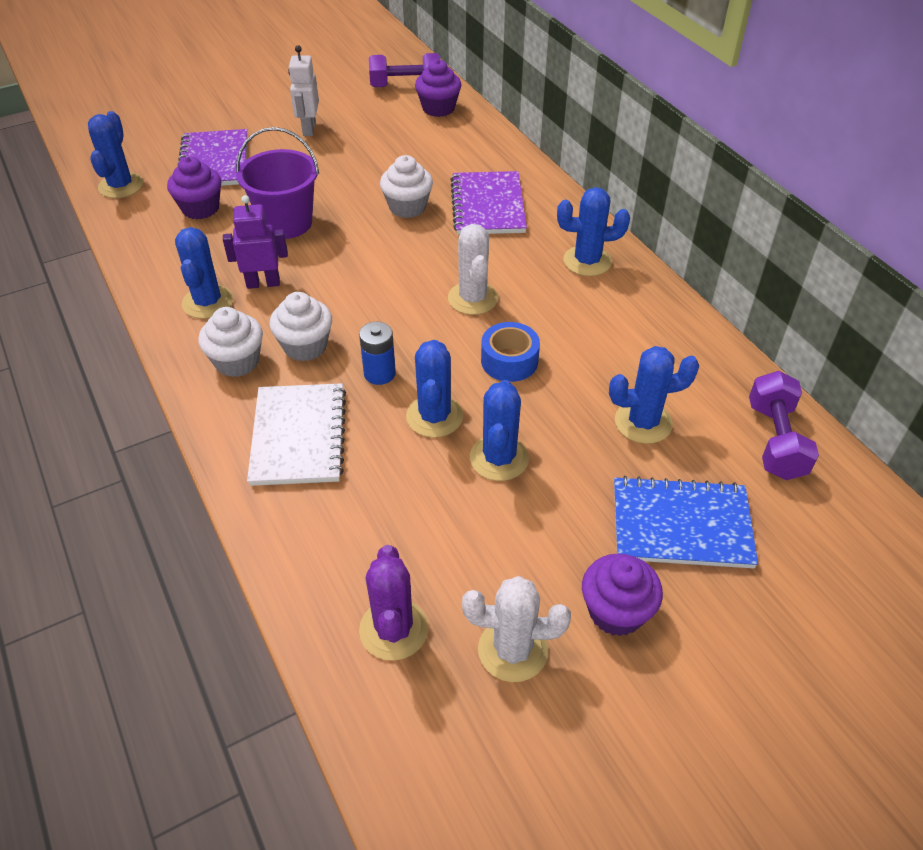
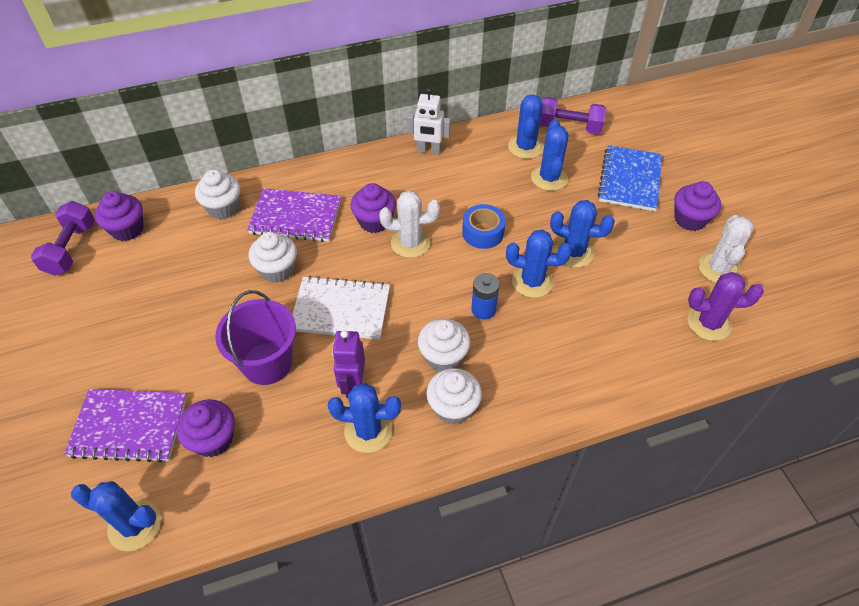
camera: 80 degrees left, 5 degrees up
(298, 436) = (543, 366): white notebook -> white notebook (341, 310)
(309, 129) = (108, 336): white robot -> white robot (428, 150)
(485, 156) = (223, 208): none -> white cupcake
(500, 265) = (374, 221): none -> purple cupcake
(587, 261) = (385, 172): blue cactus -> blue cactus (525, 147)

